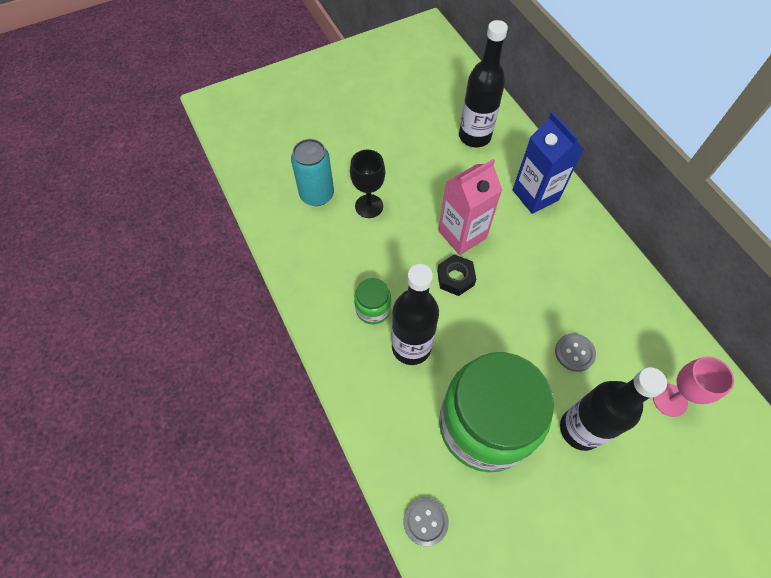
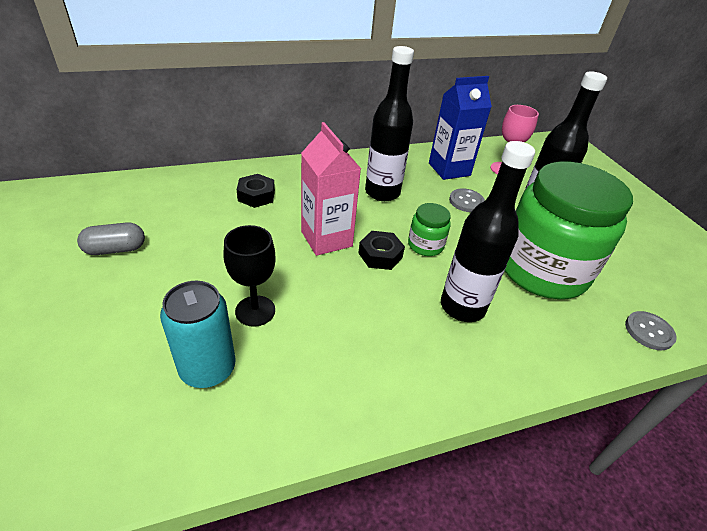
camera: 85 degrees left, 20 degrees down
(373, 309) = (412, 333): green jar -> green jar (425, 245)
(403, 112) = (115, 249): none -> grey capsule
(474, 136) = (197, 202): black bottle -> black bottle (382, 192)
(500, 172) = (256, 195): none -> black nut
(535, 195) = (295, 182): blue carton -> blue carton (449, 169)

